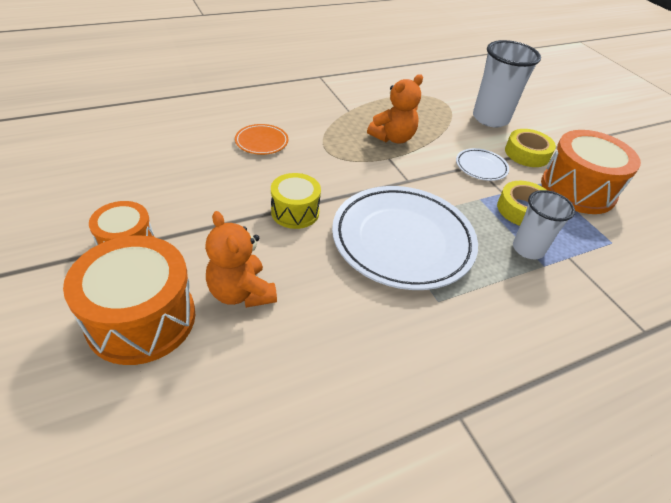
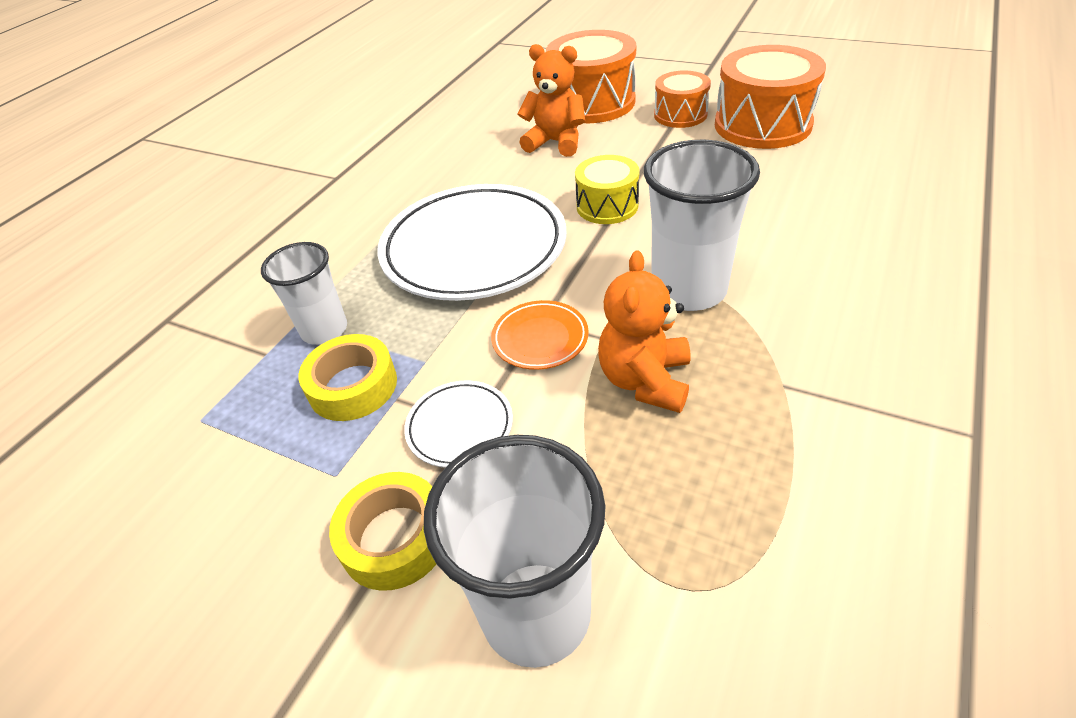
camera: 150 degrees right, 0 degrees up
(261, 142) = (771, 243): orange plate -> orange plate (540, 338)
(328, 150) = (688, 290): none -> white cup
(577, 189) = (266, 503): orange drum -> orange drum (762, 125)

